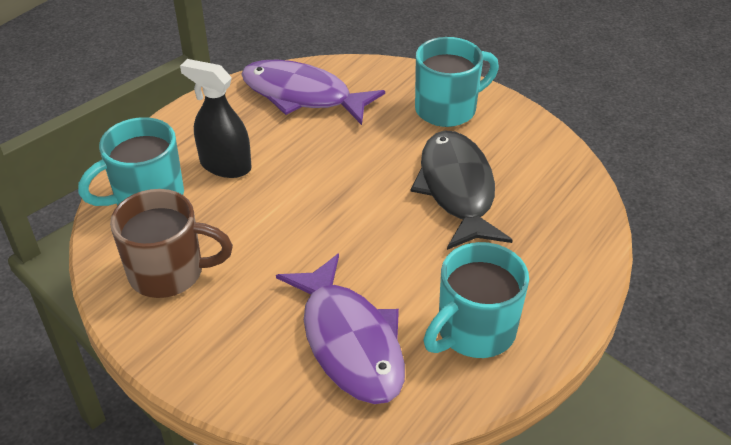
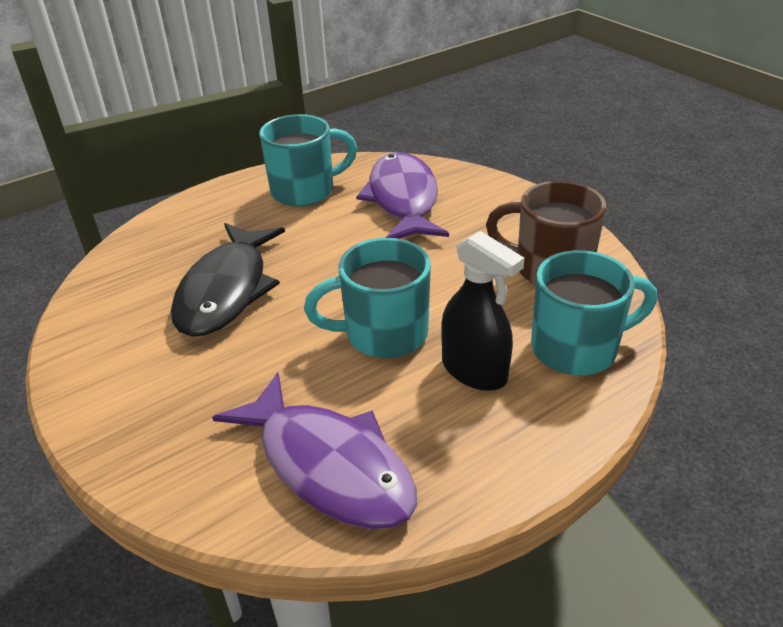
camera: 160 degrees left, 5 degrees down
(447, 109) = (147, 391): turquoise mug -> turquoise mug (383, 334)

